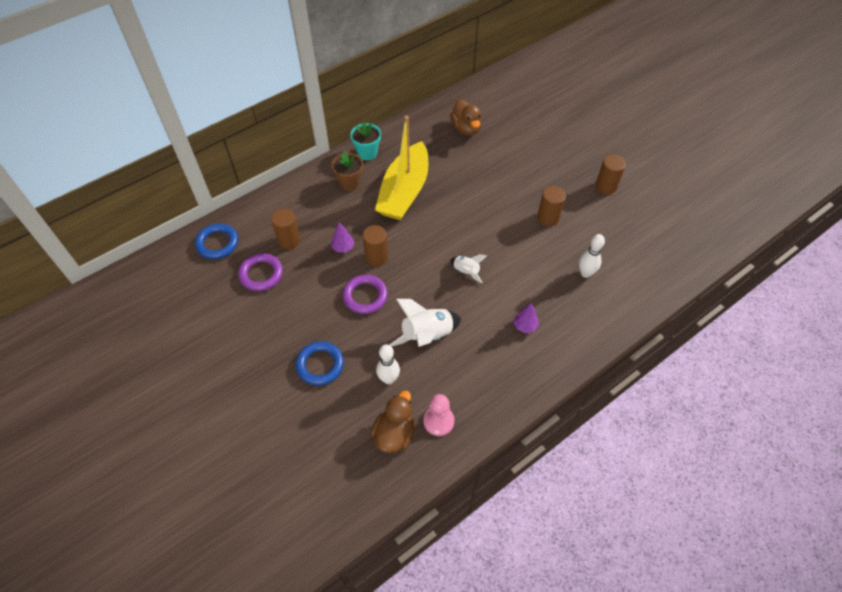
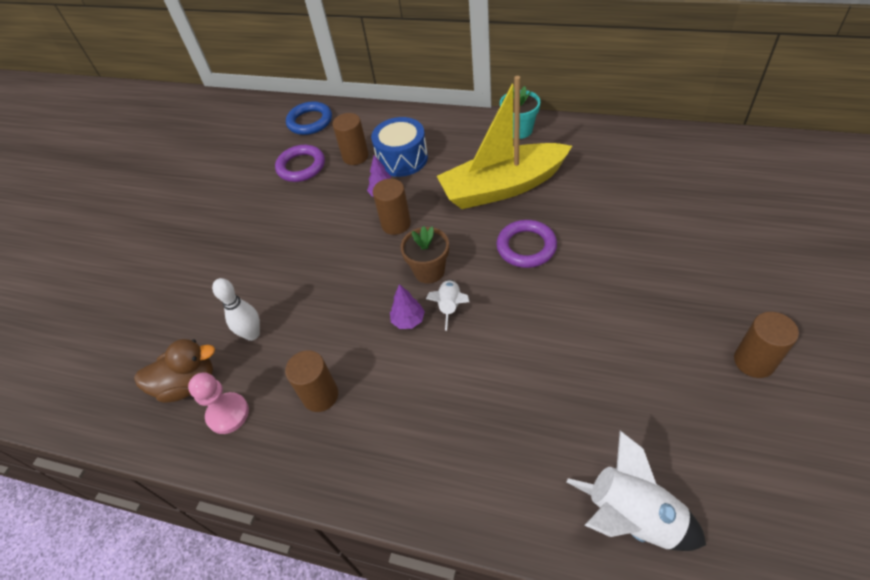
camera: 60 degrees right, 5 degrees down
(320, 365) = (232, 271): blue ring -> none
(322, 219) = (402, 159): none -> blue drum
(349, 183) = (467, 145): brown flower pot -> brown flower pot (429, 271)
(365, 296) = (339, 248): purple ring -> purple ring (526, 247)
(427, 335) = (332, 330): white rocket -> white rocket (632, 517)
(466, 128) = (654, 172): brown duck -> none
(525, 326) = (425, 415): purple tree -> purple tree (408, 320)
(548, 217) = (618, 331): brown cylinder -> brown cylinder (320, 395)
(585, 273) = (574, 432): white bowling pin -> none

